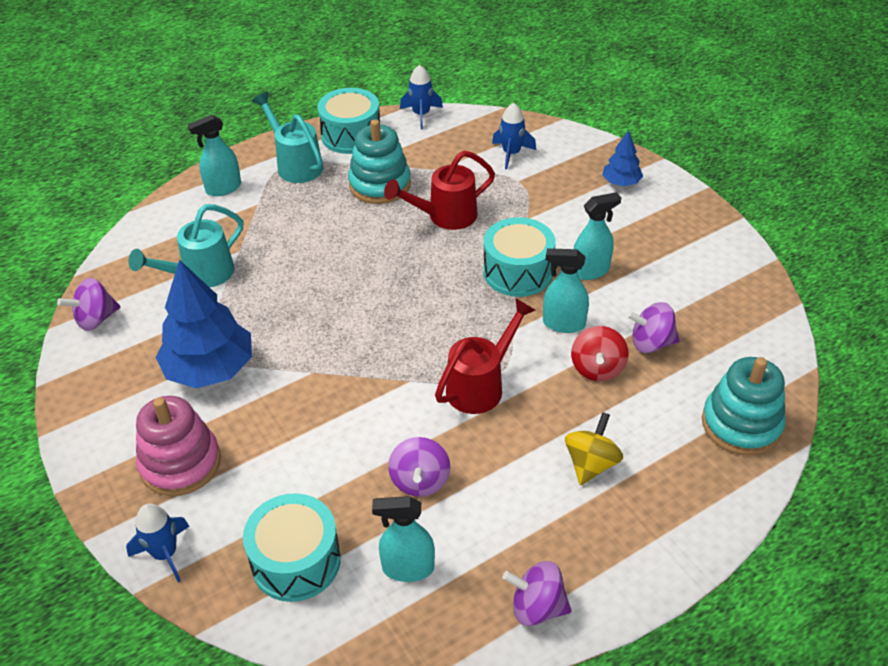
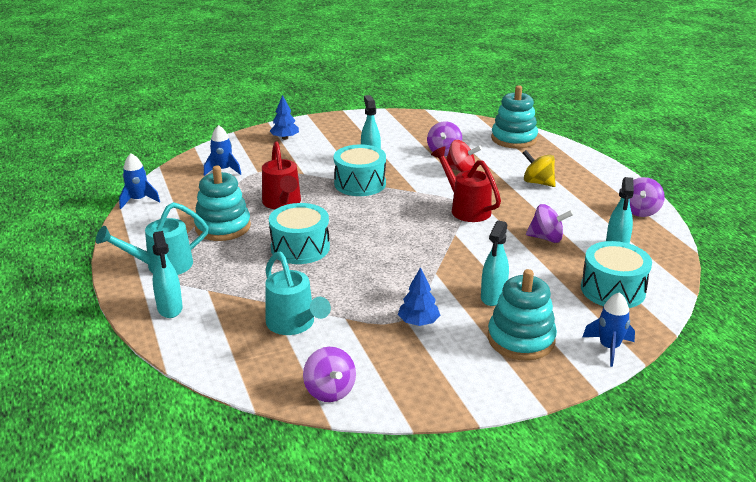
camera: 80 degrees left, 15 degrees down
(180, 463) = (521, 339): pink stacking toy -> turquoise stacking toy
(210, 369) = (418, 322): blue tree -> blue tree, size x0.51
(351, 135) = (140, 235): turquoise drum -> turquoise drum (300, 248)
(563, 323) = (417, 175): turquoise spray bottle -> turquoise spray bottle (493, 296)

